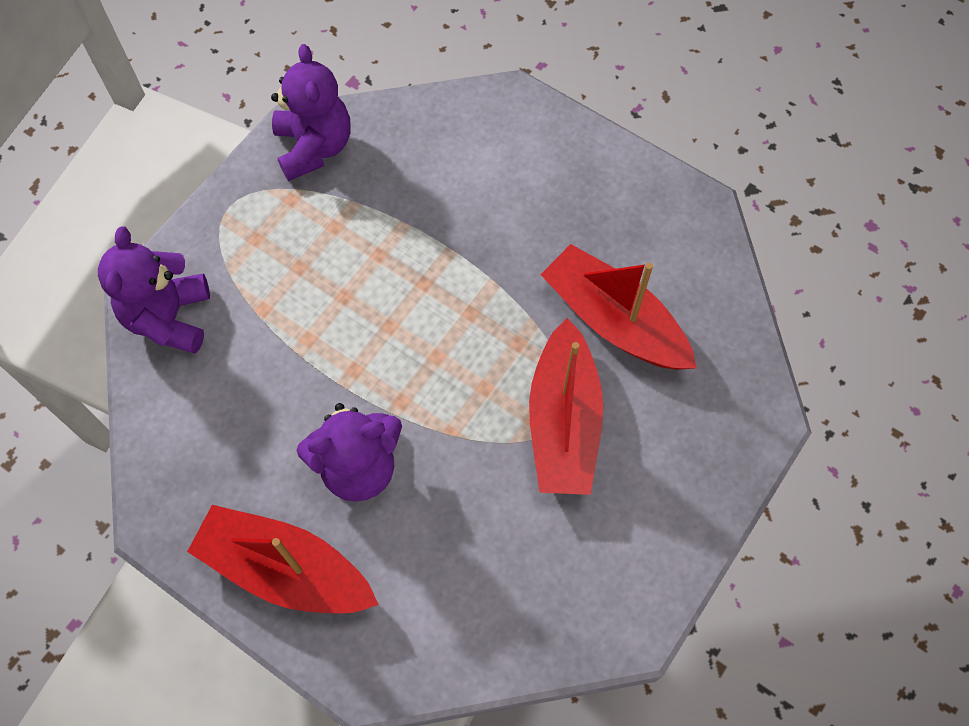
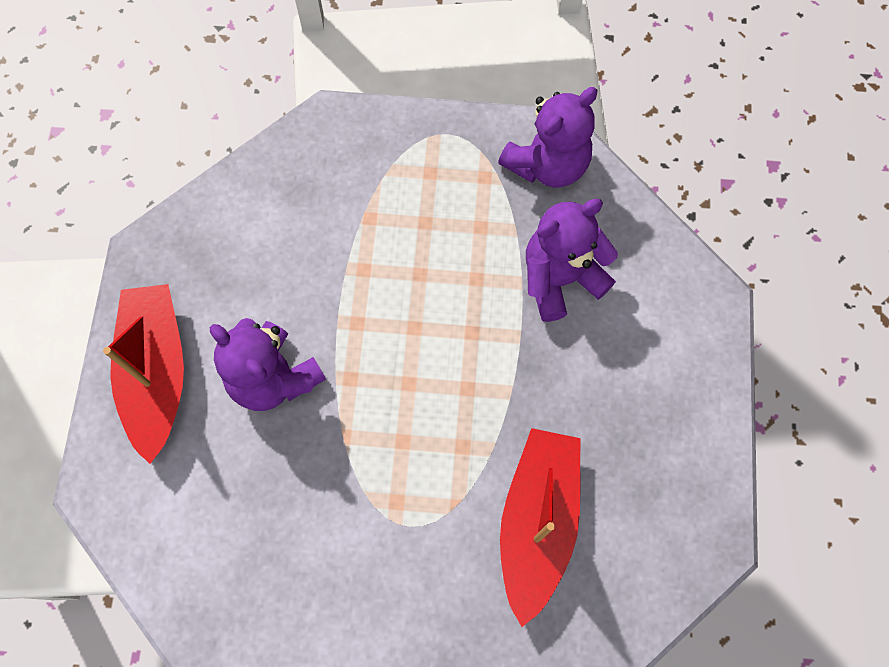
camera: 60 degrees right, 5 degrees up
(169, 318) = (320, 153): purple teddy bear -> purple teddy bear (560, 278)
(563, 422) = (409, 529): red boat -> none

